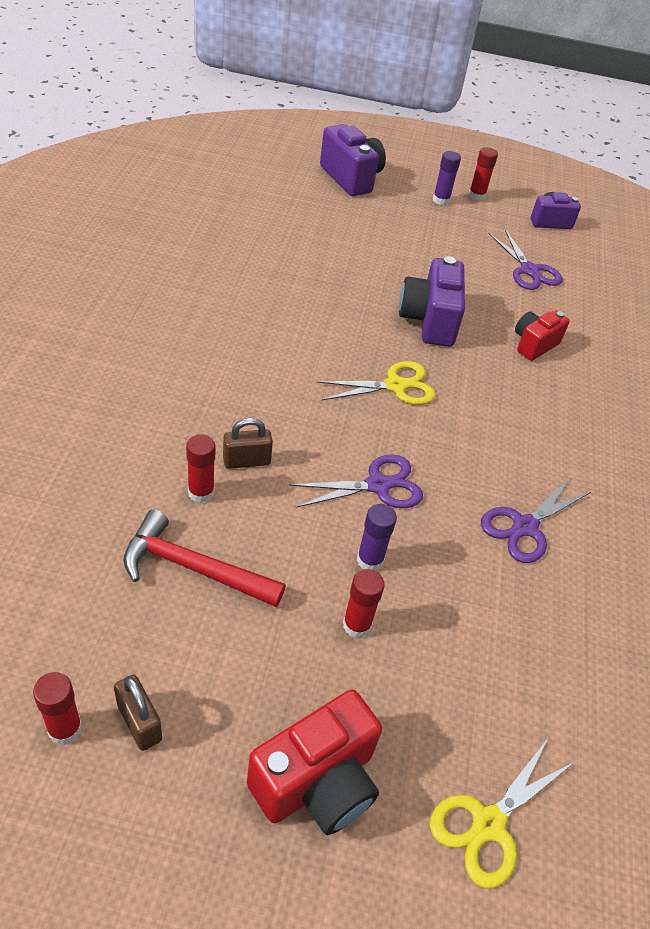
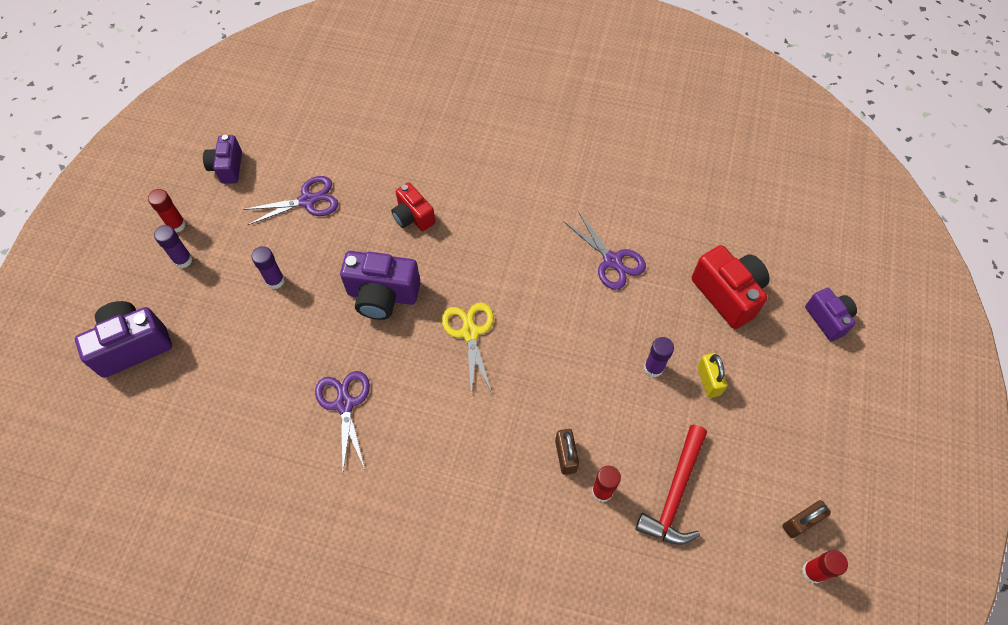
camera: 80 degrees left, 15 degrees up
(317, 782) = (820, 411): red camera -> red camera (728, 294)
(357, 625) = (708, 381): red glue stick -> yellow padlock
(378, 485) = (582, 356): purple scissors -> purple scissors (344, 404)
(431, 251) = (275, 281): none -> purple glue stick
(488, 824) = (828, 319): yellow scissors -> purple camera

